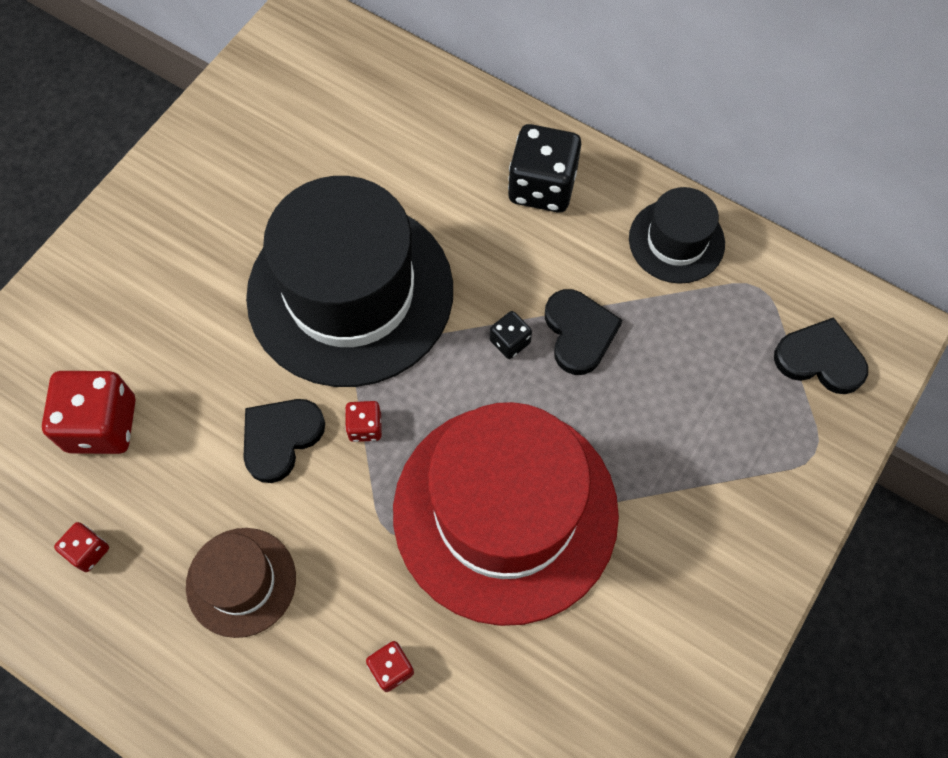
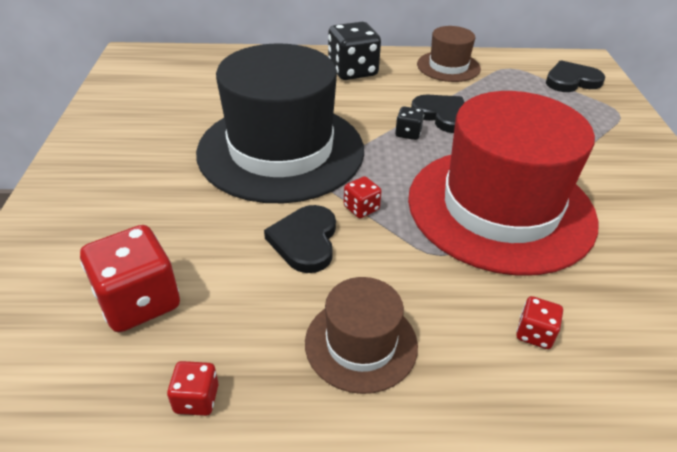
camera: 35 degrees left, 25 degrees down
(676, 241) = (448, 66): black hat -> brown hat

